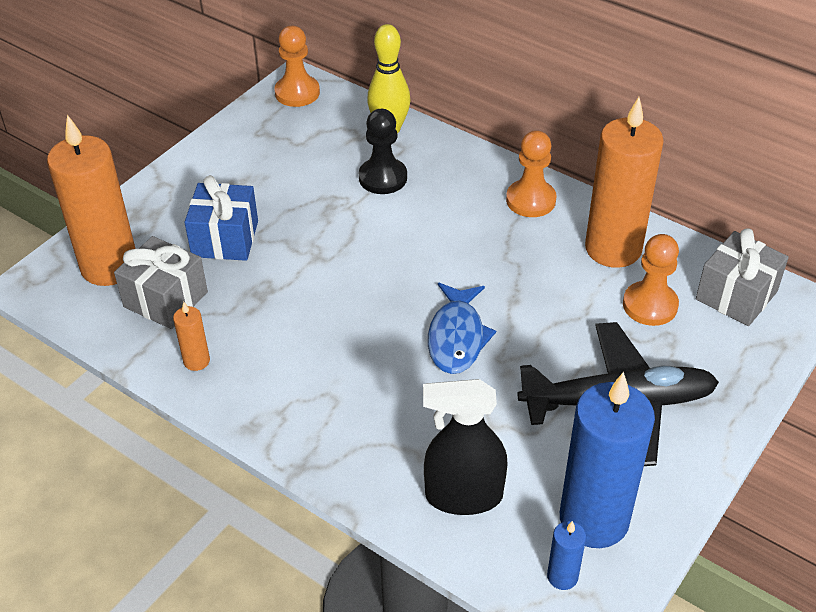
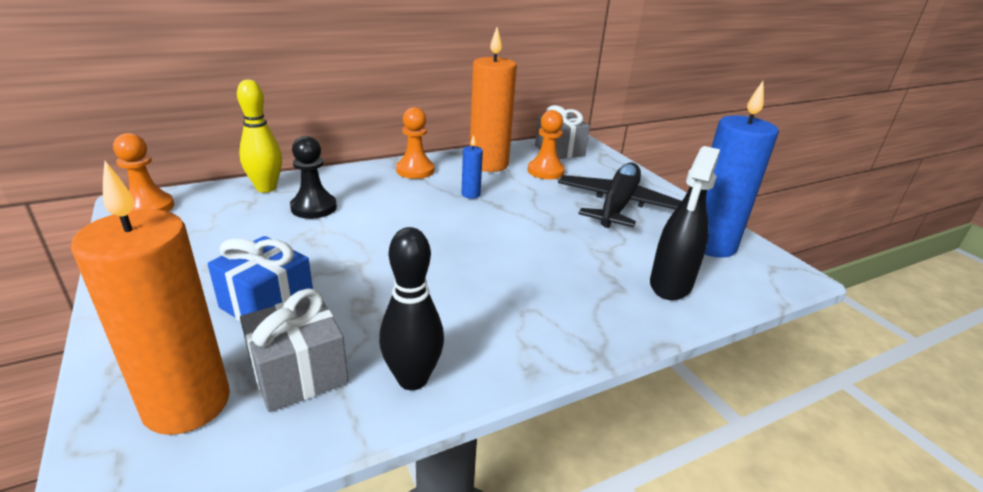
camera: 65 degrees left, 15 degrees down
(196, 361) = (412, 379): orange candle -> black bowling pin
(457, 337) = (514, 235): blue fish -> none
(562, 576) = (756, 271): blue candle -> blue candle (470, 194)

